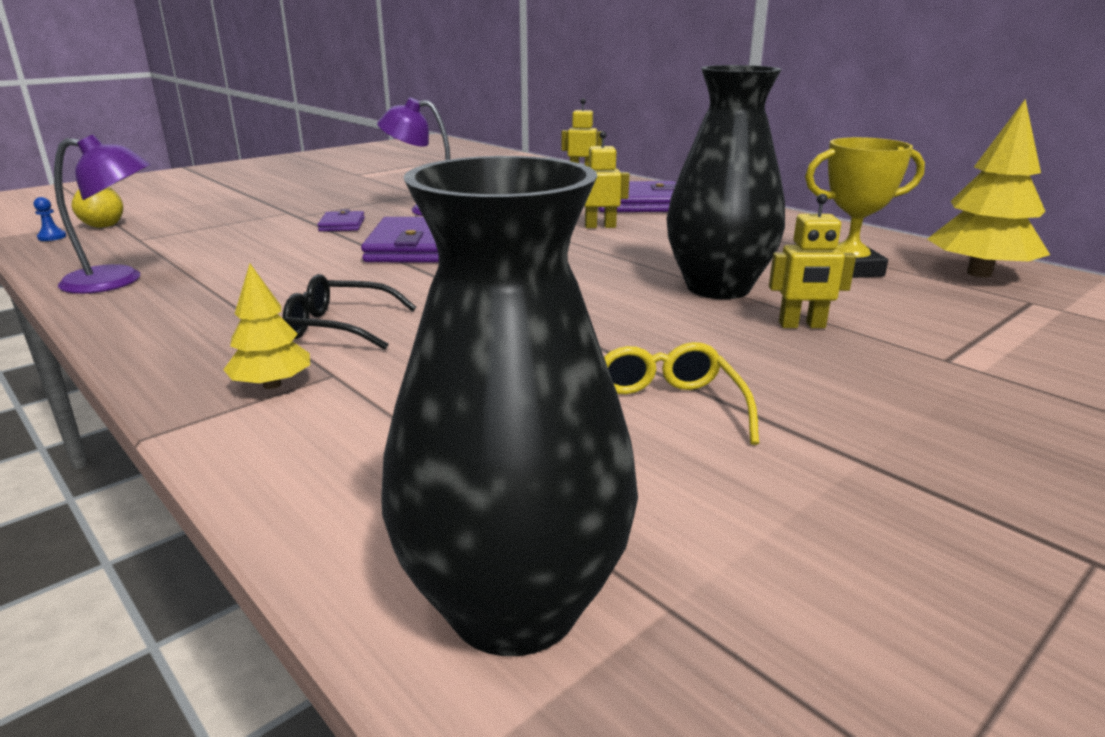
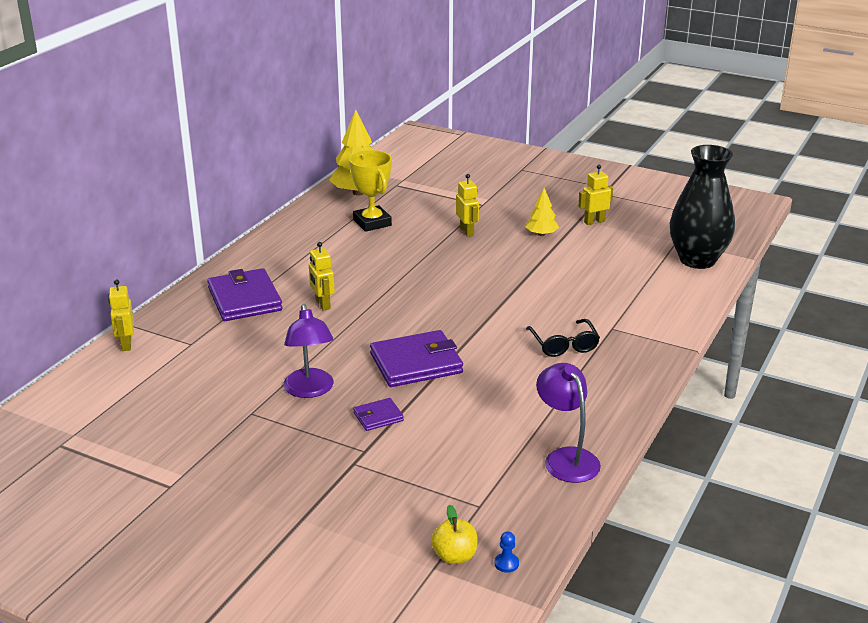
camera: 110 degrees left, 5 degrees up
(272, 385) = (634, 339): yellow tree -> yellow tree (541, 234)
(668, 410) = (574, 252): yellow glasses -> none
(718, 288) = (428, 254): black vase -> none
(847, 481) = (594, 221): none -> yellow robot

